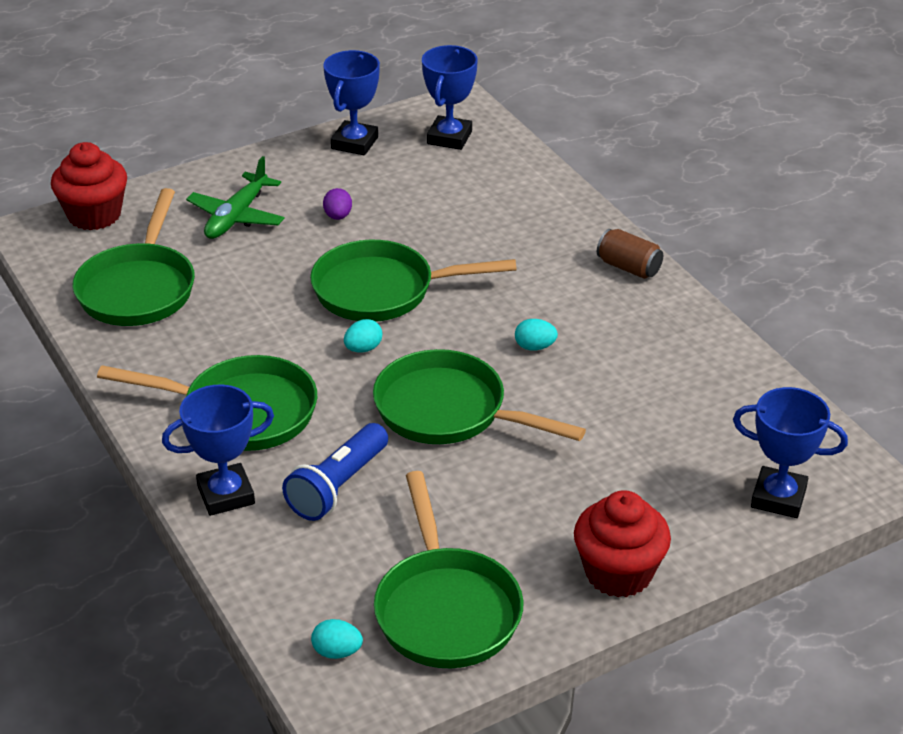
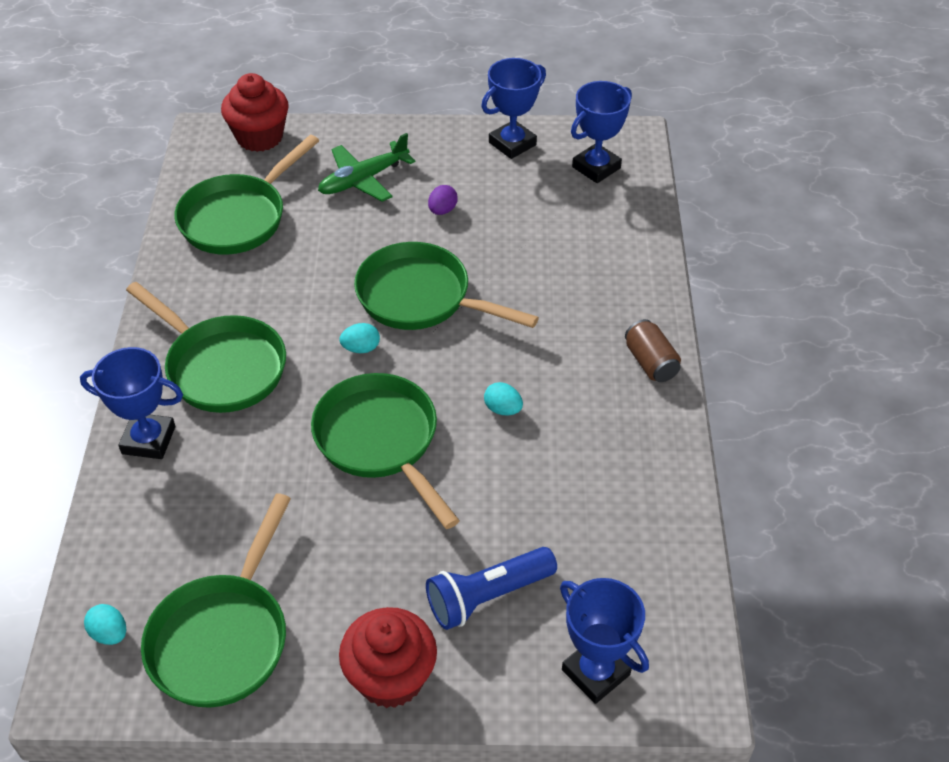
camera: 30 degrees right, 10 degrees up
(338, 486) = (236, 473): blue flashlight -> blue flashlight (488, 597)

